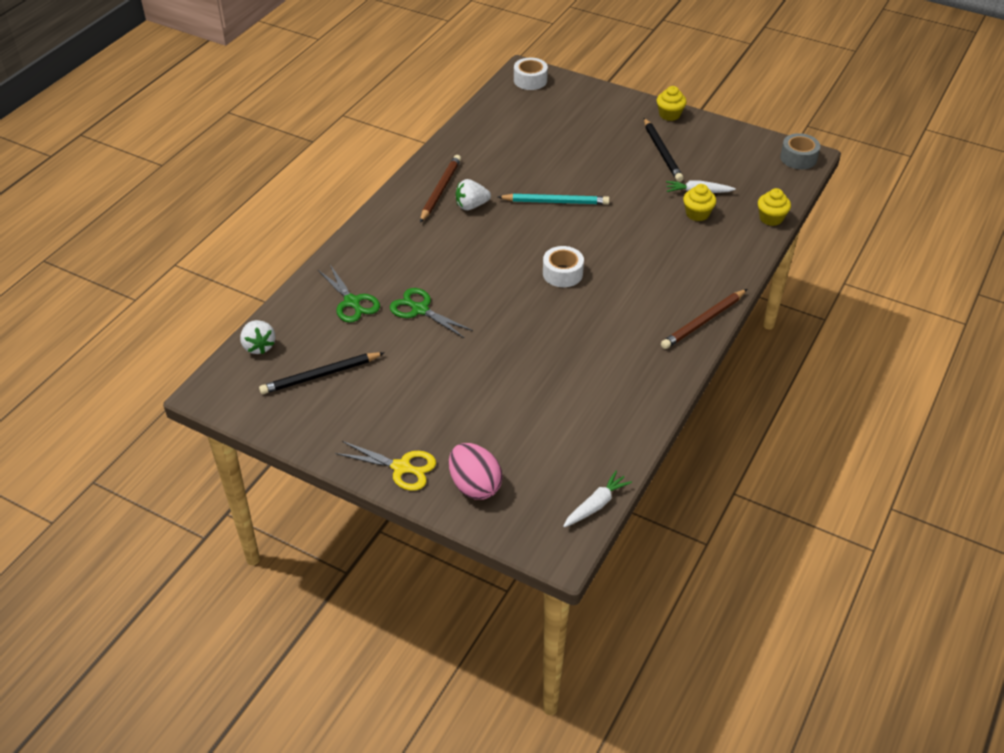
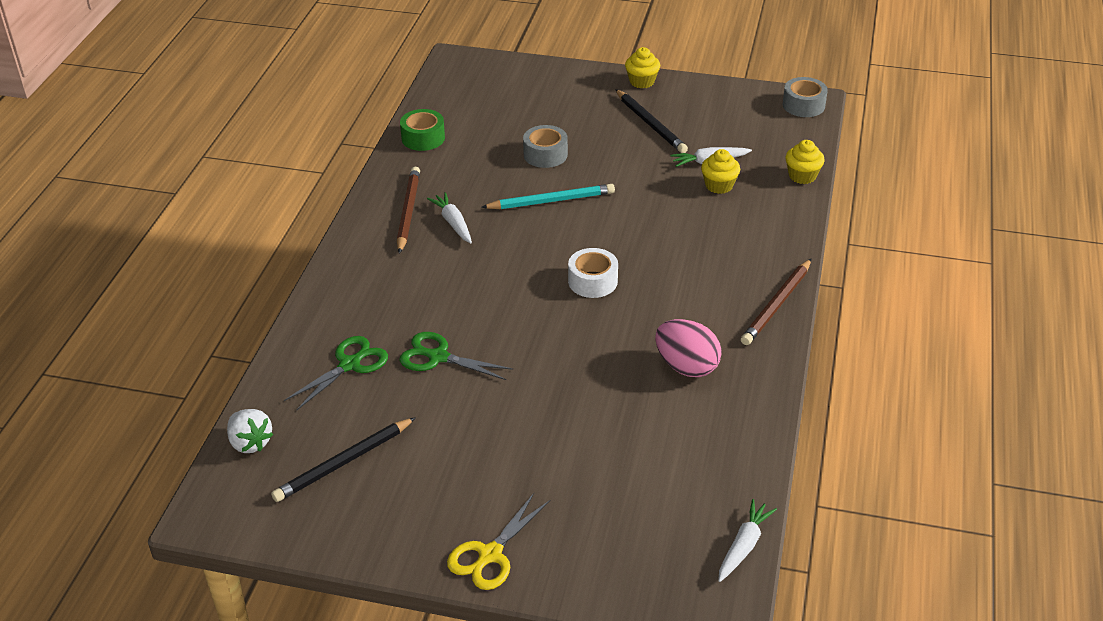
camera: 15 degrees left, 5 degrees down
(352, 302) = (350, 365): green scissors -> green scissors turned 90 degrees counterclockwise
(401, 467) = (490, 555): yellow scissors -> yellow scissors turned 120 degrees clockwise
(471, 206) = (453, 223): white strawberry -> white carrot
(474, 132) = (423, 138): none -> green tape
(475, 486) = (589, 556): pink egg -> pink egg (686, 366)
(530, 80) = (466, 69): white tape -> none
(566, 163) = (545, 154): none -> grey tape

